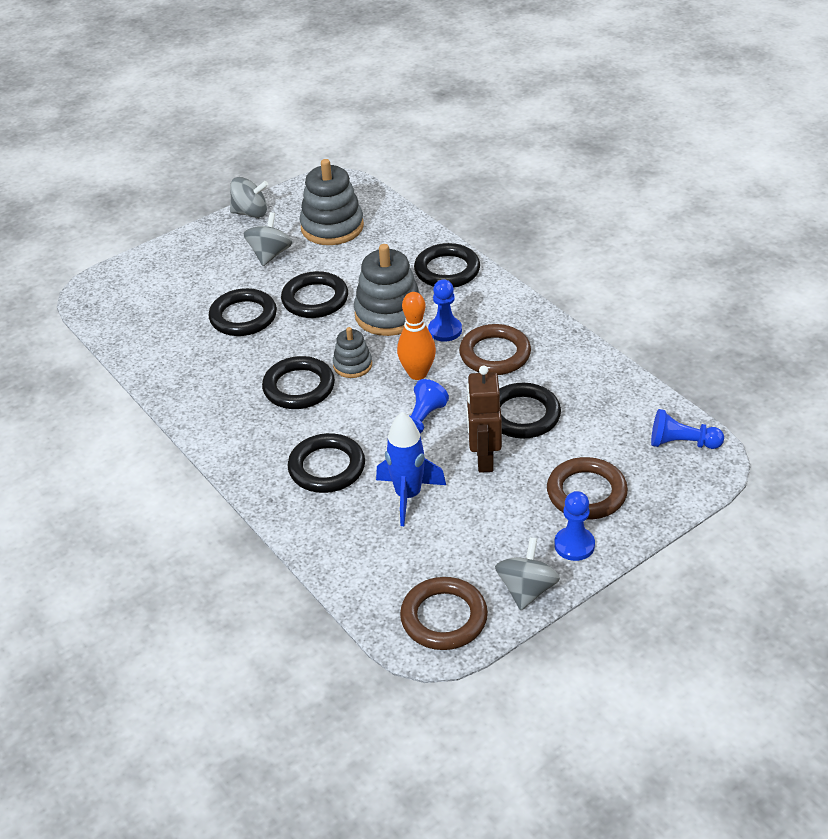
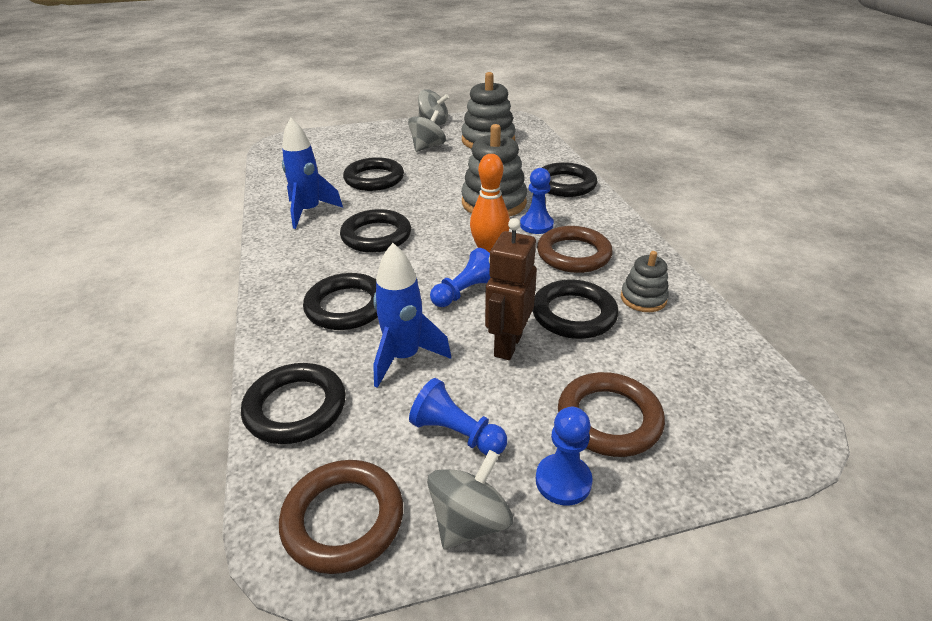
camera: 20 degrees right, 5 degrees down
(207, 378) = (309, 212): none -> blue rocket
(315, 299) = (439, 180): black ring -> black ring (295, 407)
(352, 365) = (435, 231): grey stacking toy -> grey stacking toy (643, 298)
(682, 443) = (756, 397): blue pawn -> blue pawn (456, 433)

